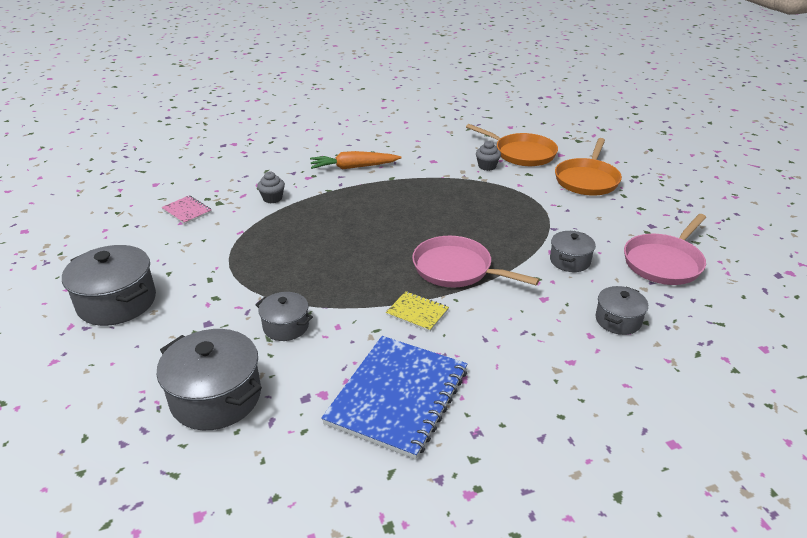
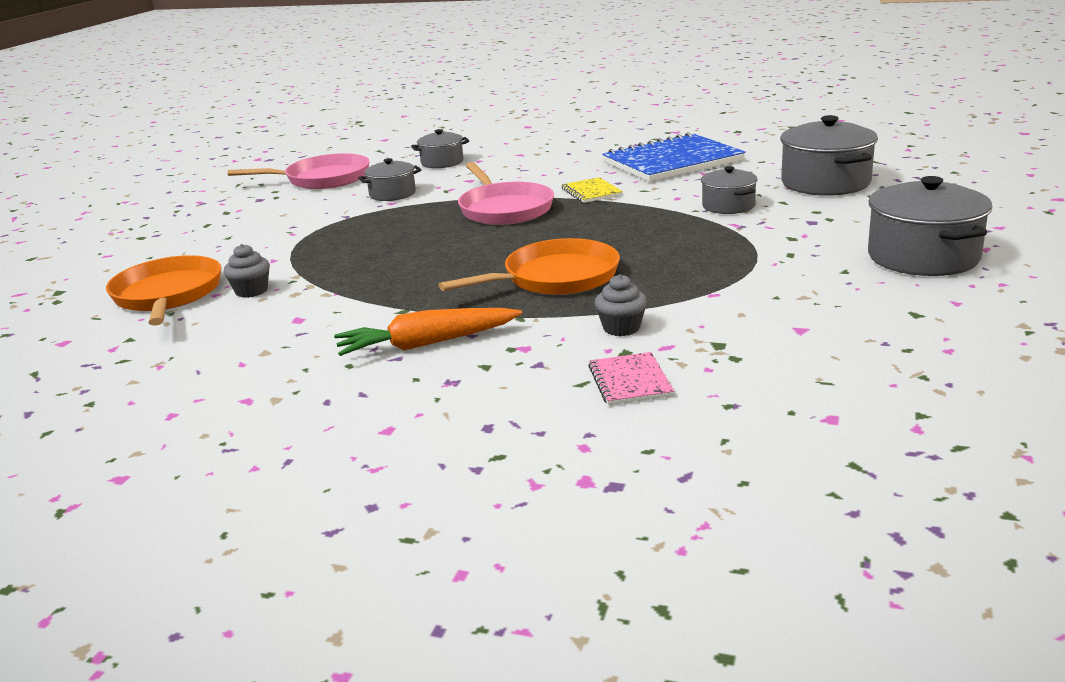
camera: 140 degrees left, 10 degrees down
(187, 211) = (784, 344): pink notebook -> pink notebook (630, 381)
(354, 167) = (427, 344): orange carrot -> orange carrot turned 135 degrees clockwise
(587, 180) = (194, 246): orange pan -> orange pan (555, 278)

